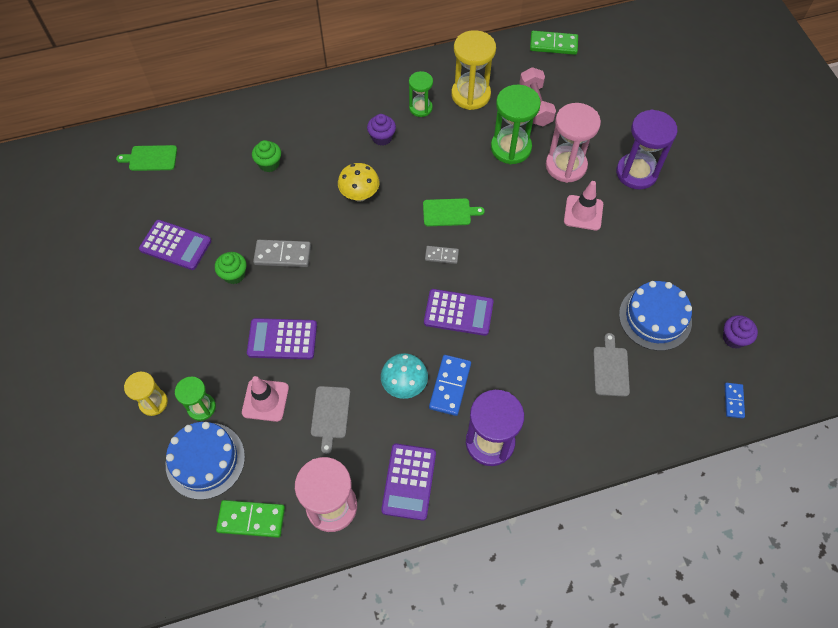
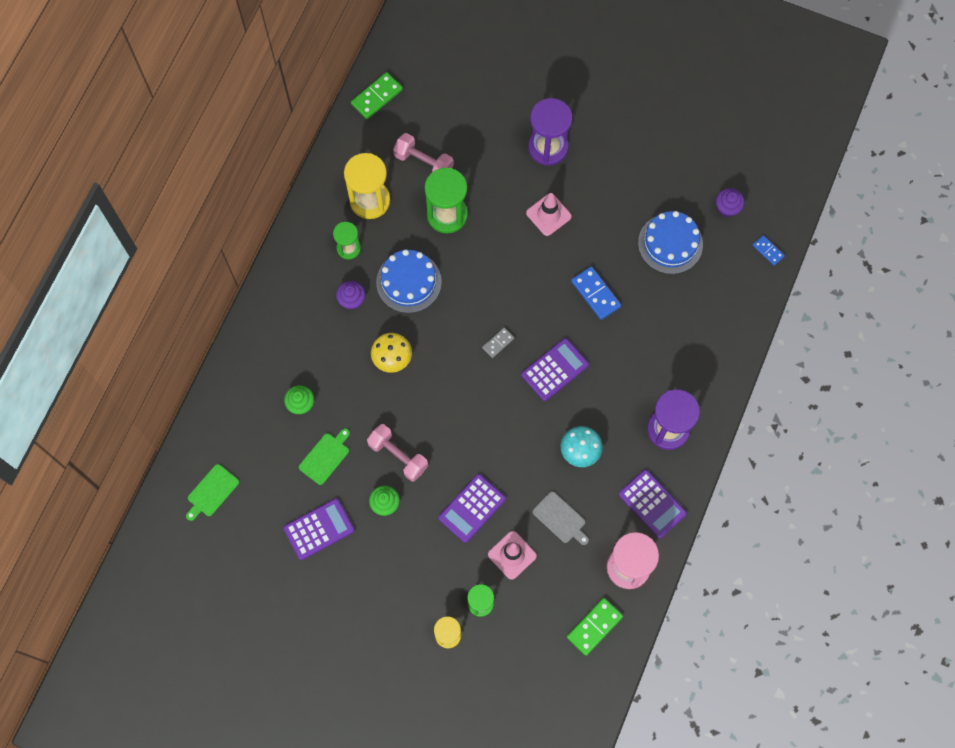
camera: 50 degrees left, 10 degrees up
(205, 460) = (525, 628): blue cake -> blue cake (409, 282)
(282, 255) = (398, 456): grey domino -> pink dumbbell
(449, 212) = (465, 307): green cutting board -> green cutting board (325, 457)
(450, 386) = (606, 422): blue domino -> blue domino (595, 294)
(566, 166) = (498, 190): pink hourglass -> none
(610, 369) = (682, 306): grey cutting board -> none

